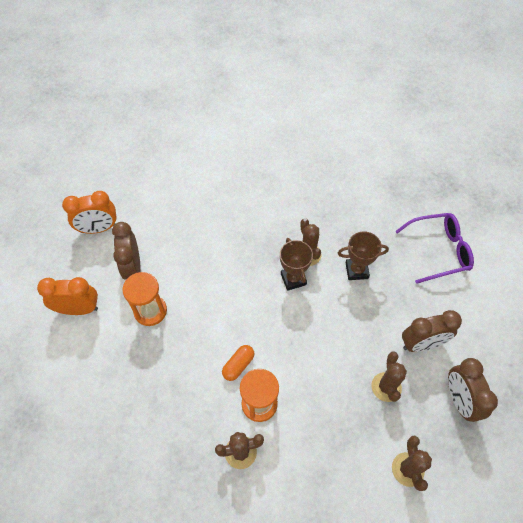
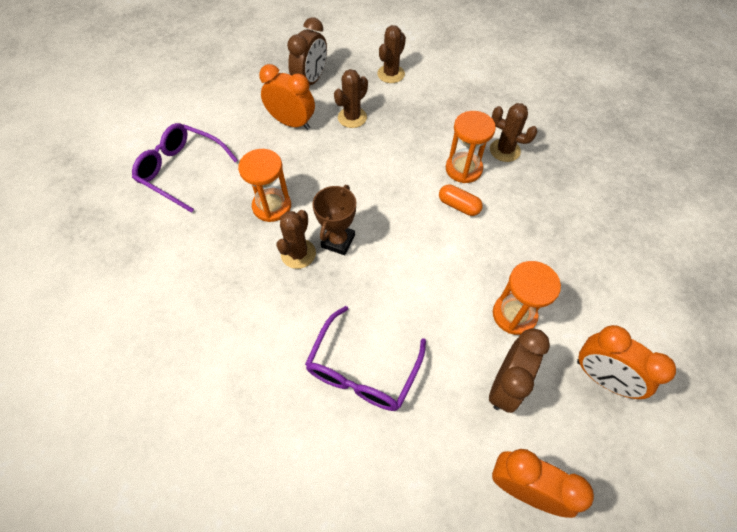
camera: 140 degrees left, 0 degrees up
(214, 223) = (362, 370): none -> purple glasses
(238, 365) = (458, 206): orange capsule -> orange capsule turned 45 degrees clockwise
(356, 270) = (272, 206): brown trophy -> orange hourglass
(421, 344) = (292, 123): brown clock -> orange clock

